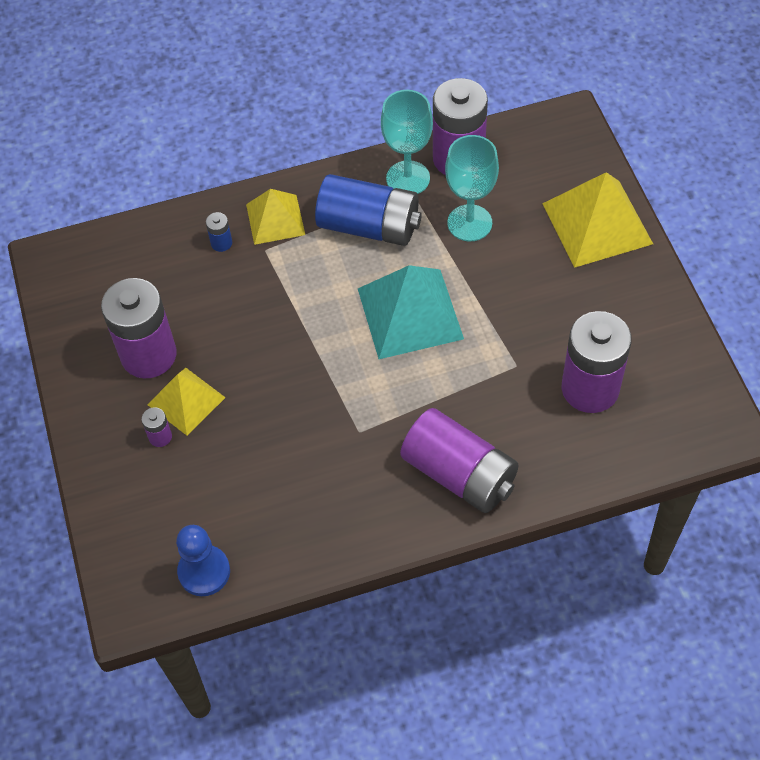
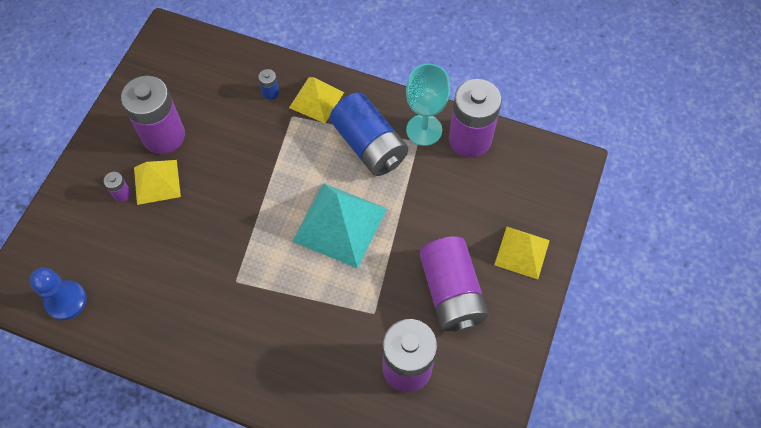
camera: 35 degrees right, 5 degrees up
(459, 474) = (269, 360): purple battery -> purple battery (451, 293)
(469, 223) = (435, 190): turquoise goblet -> none
(597, 223) = (522, 252): yellow pyramid -> yellow pyramid, size x0.62

